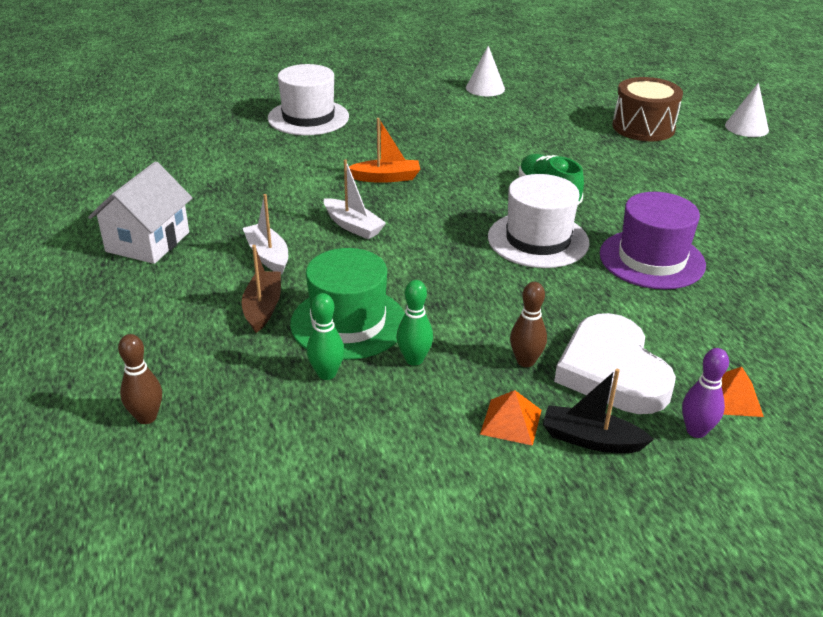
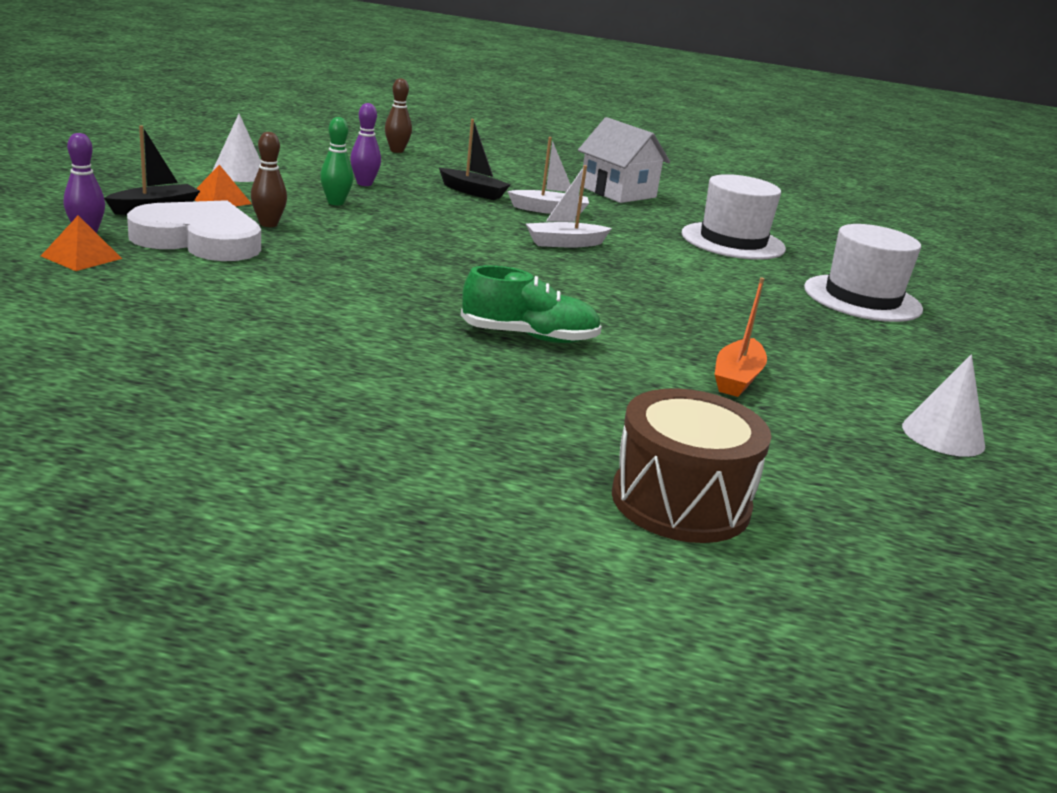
camera: 115 degrees right, 10 degrees down
(263, 308) = (473, 192): brown boat -> black boat
(326, 374) = (364, 184): green bowling pin -> purple bowling pin
(348, 323) = (414, 202): green hat -> none
(386, 178) = (657, 282): orange boat -> orange boat (737, 378)
(538, 240) = (433, 293): white hat -> white hat (733, 241)
(651, 259) = (310, 322): purple hat -> none
(746, 127) = (587, 631): white cone -> white cone (239, 174)

